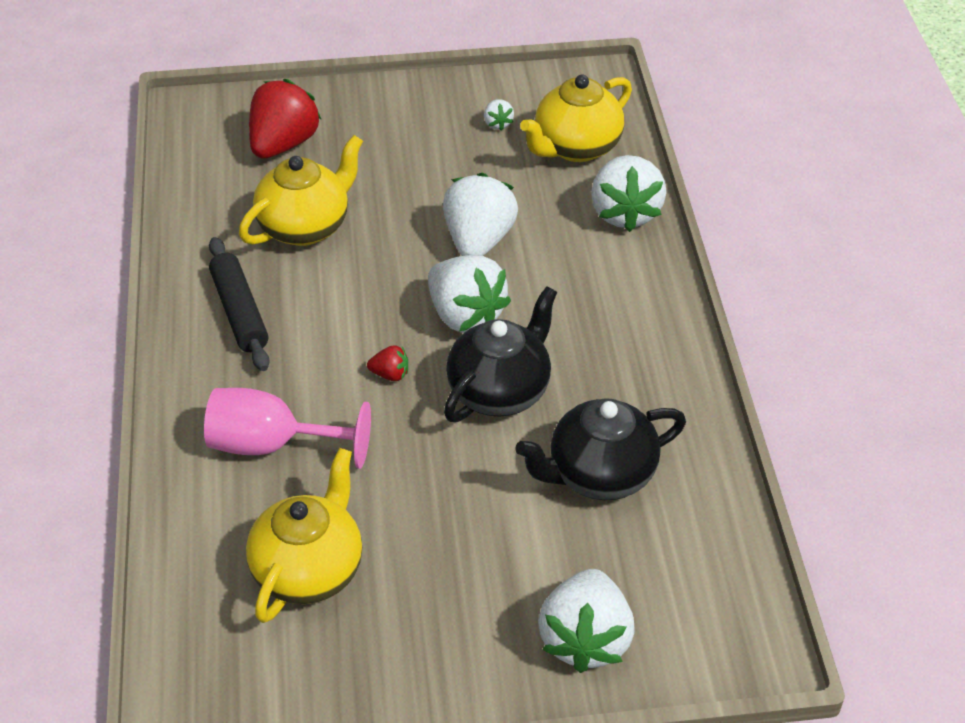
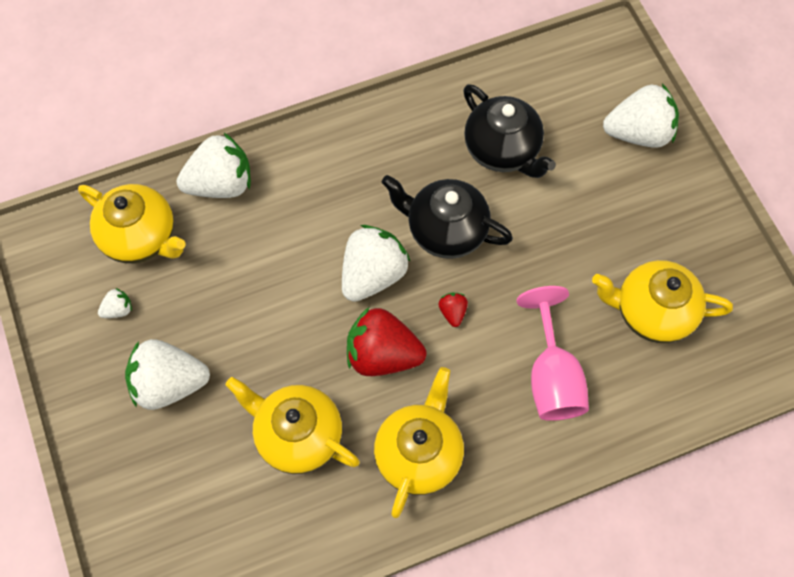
camera: 105 degrees left, 20 degrees up
(240, 312) = (419, 454): black rolling pin -> yellow teapot
(283, 144) = (185, 496): red strawberry -> red strawberry (382, 354)
(478, 241) = (281, 286): white strawberry -> white strawberry (169, 383)

